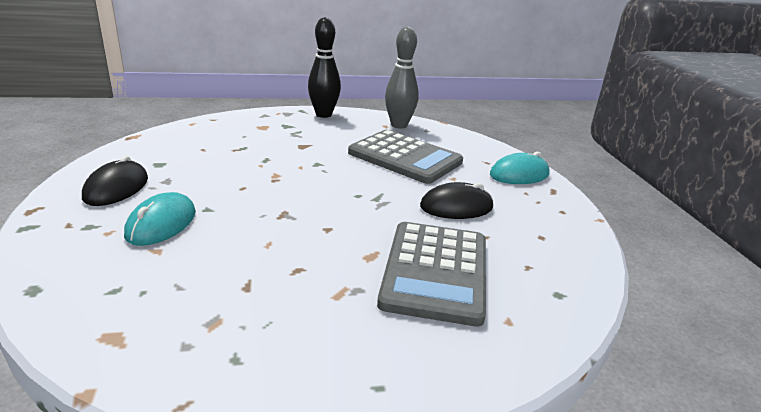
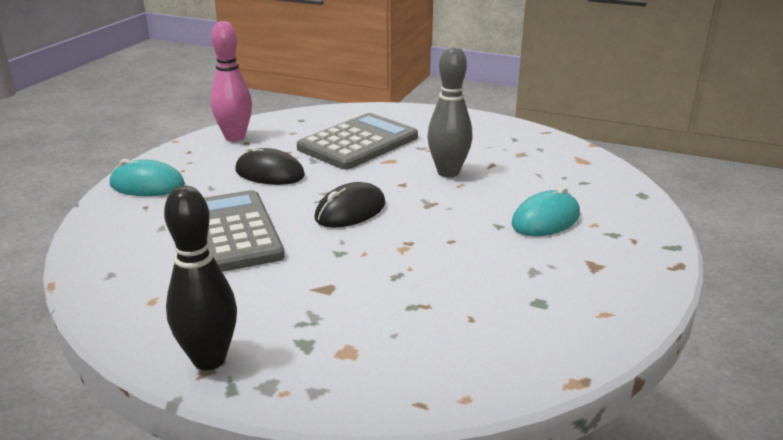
camera: 145 degrees left, 0 degrees up
(116, 188) = (592, 272): black mouse -> black mouse (350, 211)
(399, 125) = (132, 294): grey bowling pin -> grey bowling pin (448, 172)
(562, 239) = (235, 137): none -> pink bowling pin

